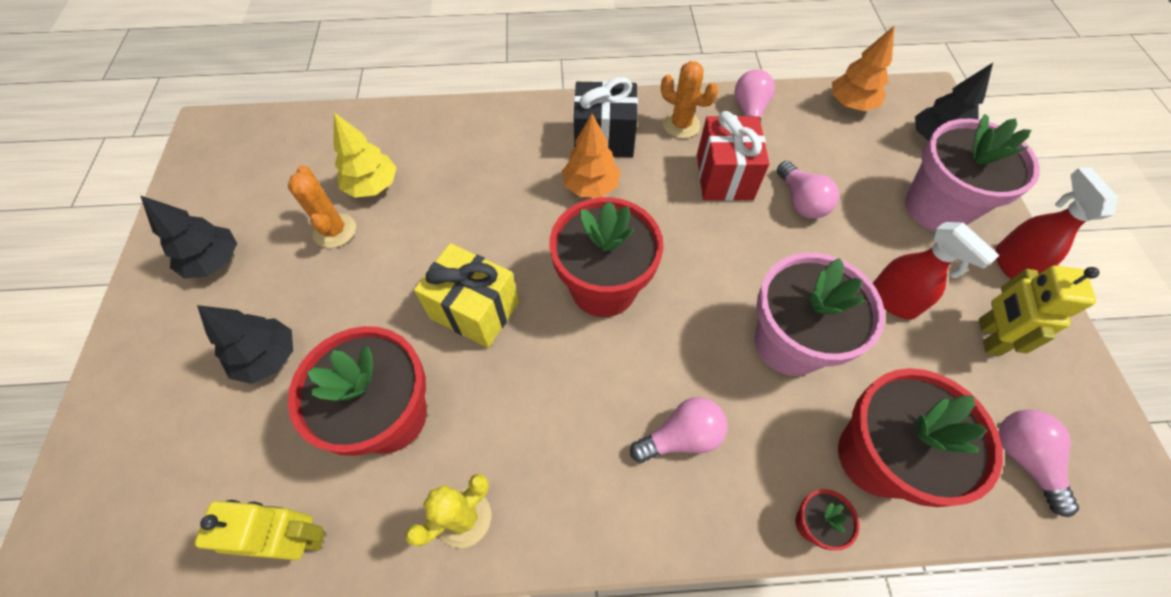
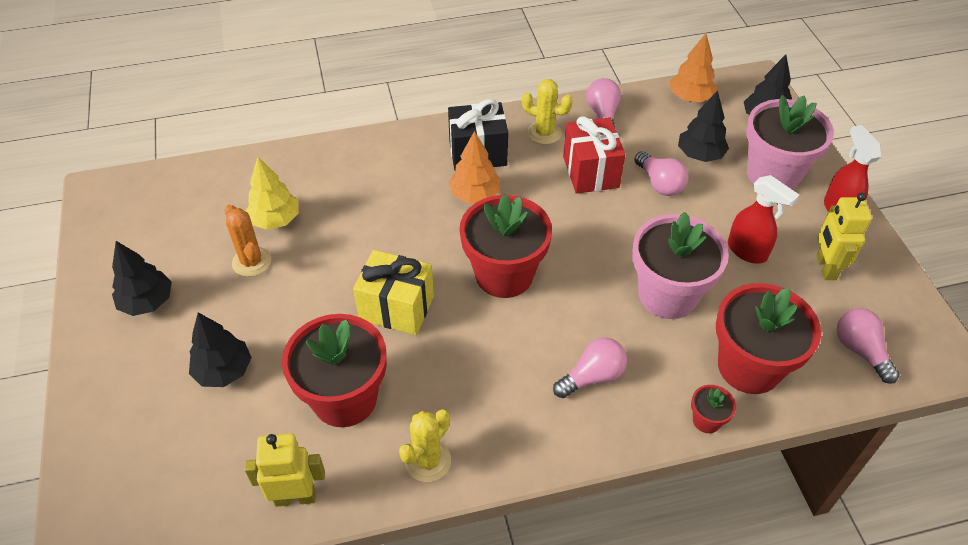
camera: 10 degrees left, 10 degrees down
(681, 125) = (544, 133): orange cactus -> yellow cactus
(853, 173) = (700, 155): none -> black tree

